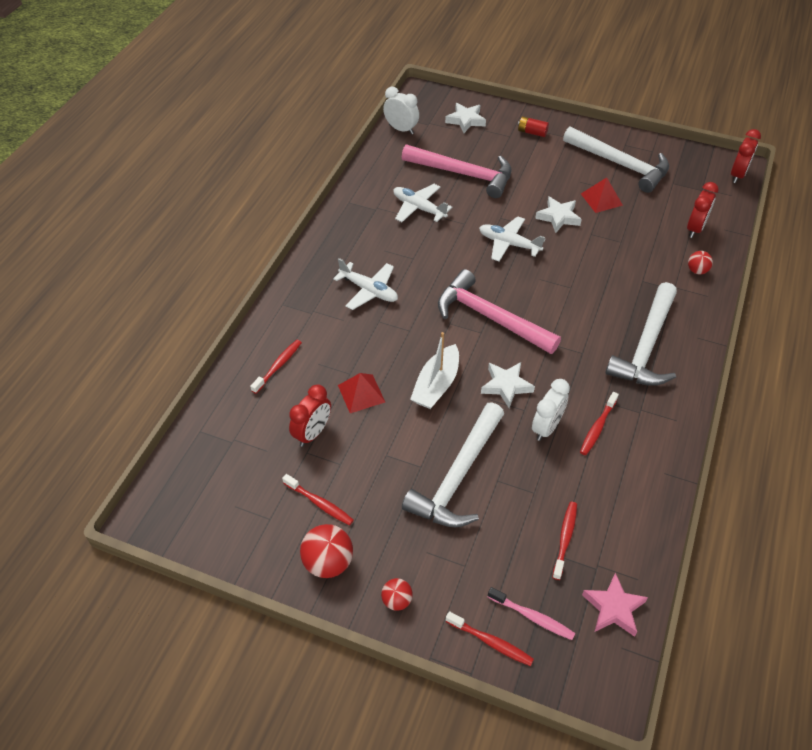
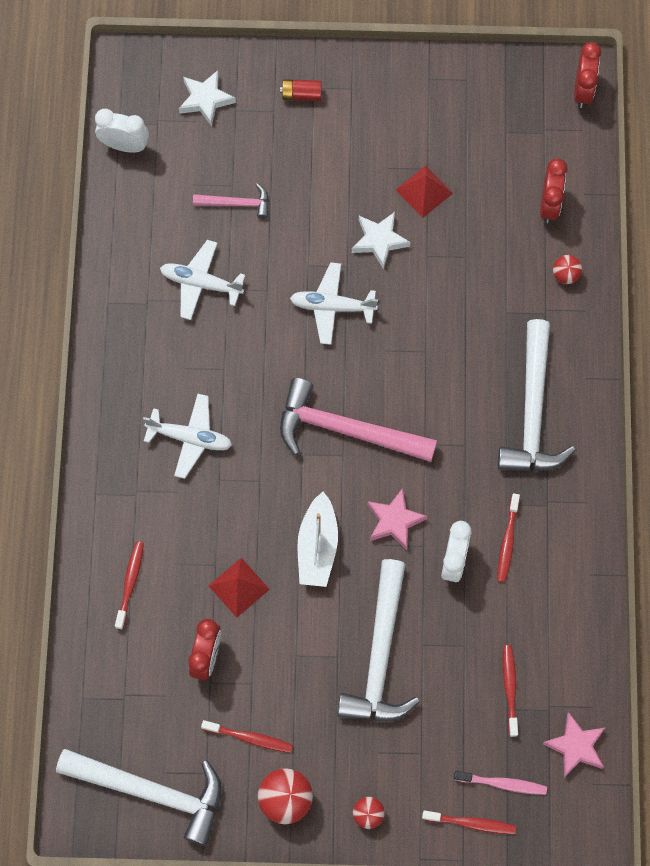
camera: 20 degrees left, 20 degrees up
(463, 174) = (237, 203): pink hammer -> pink hammer, size x0.50
(506, 386) = (394, 521): white star -> pink star
(620, 164) = (432, 119): white hammer -> white hammer (152, 791)

